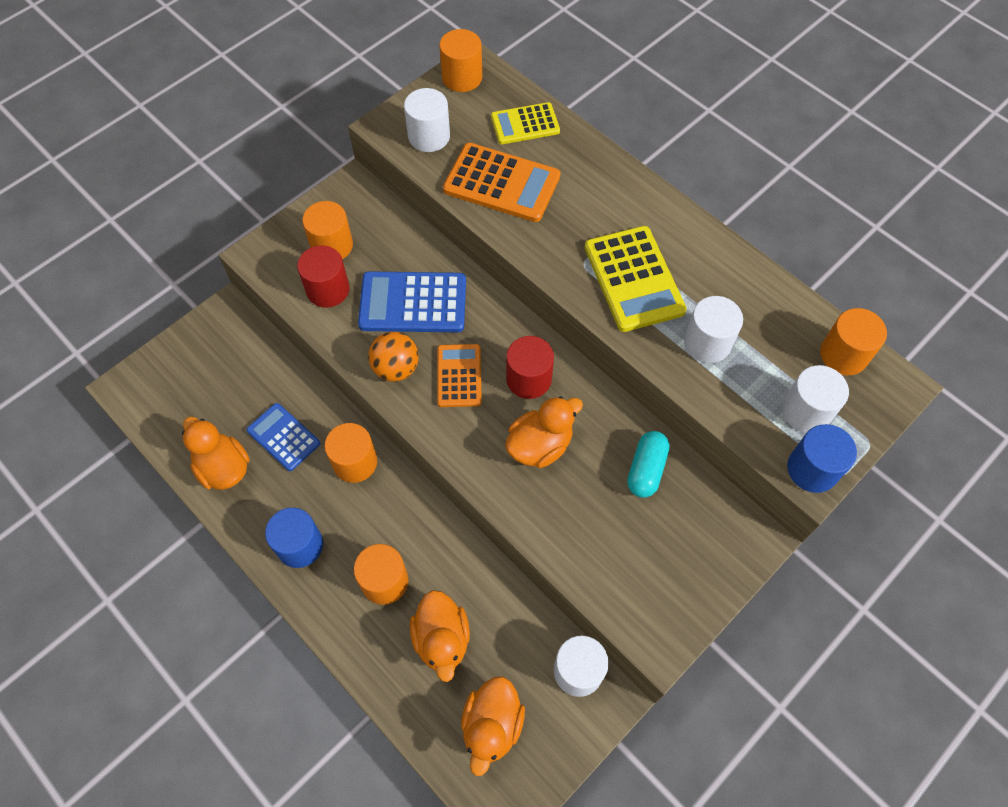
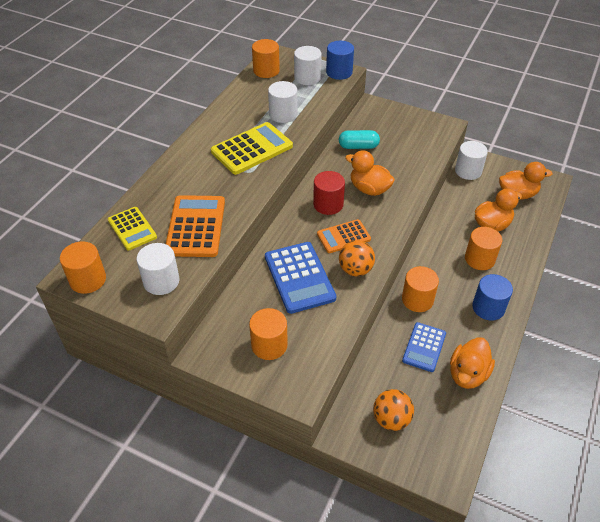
camera: 110 degrees left, 15 degrees down
(216, 363) = (391, 419): none -> orange ball
(328, 289) = (311, 332): red cylinder -> none

